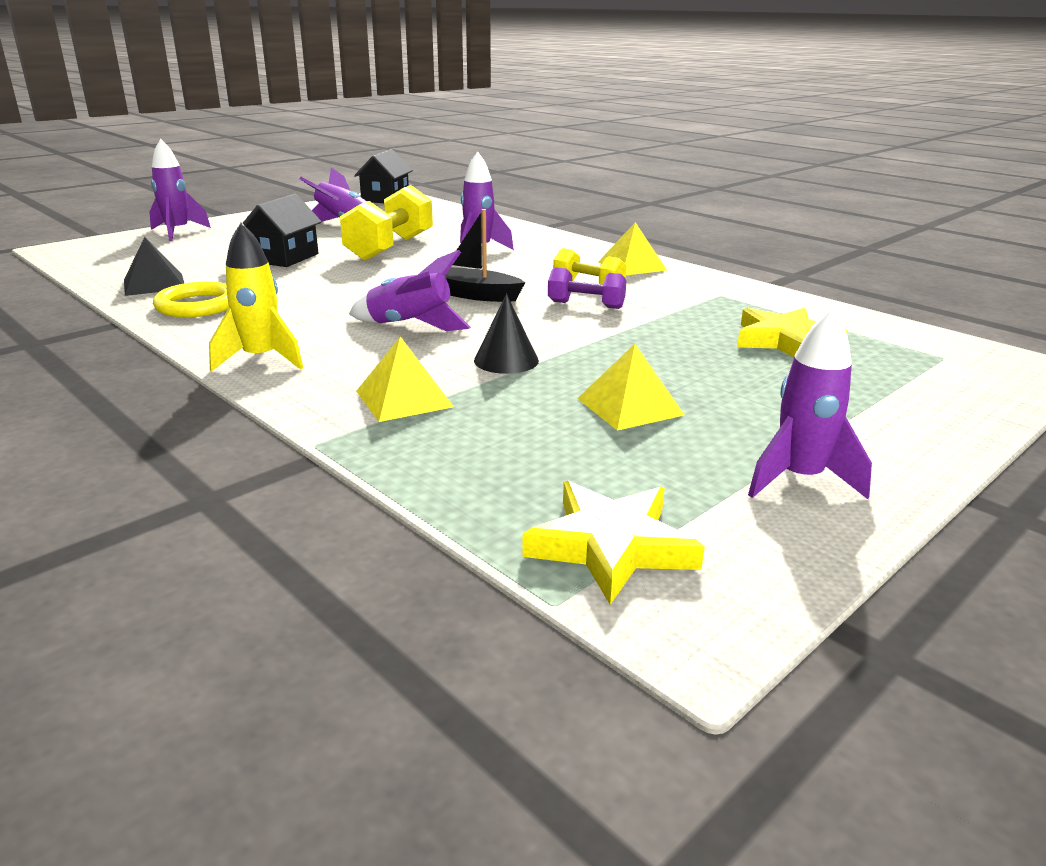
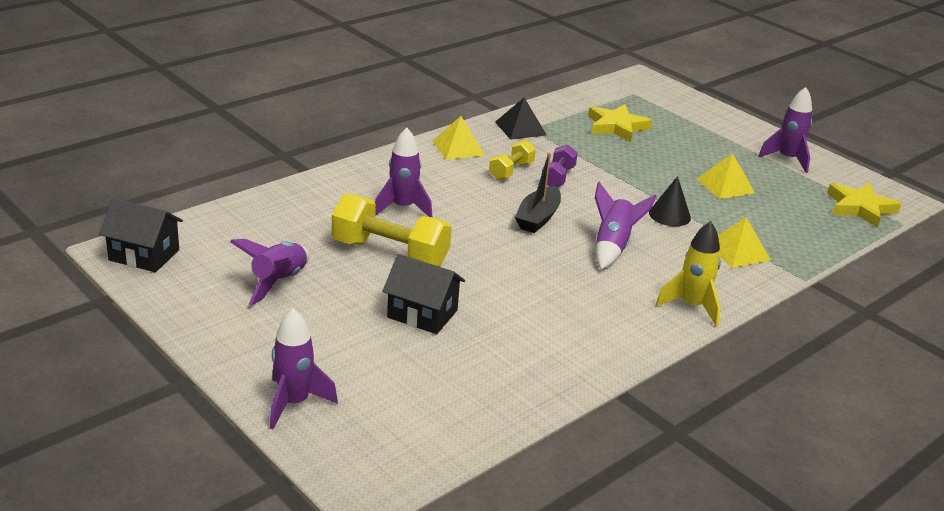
camera: 90 degrees left, 5 degrees up
(154, 284) = (516, 385): black pyramid -> black pyramid (520, 128)
(197, 305) = (578, 349): yellow ring -> none

